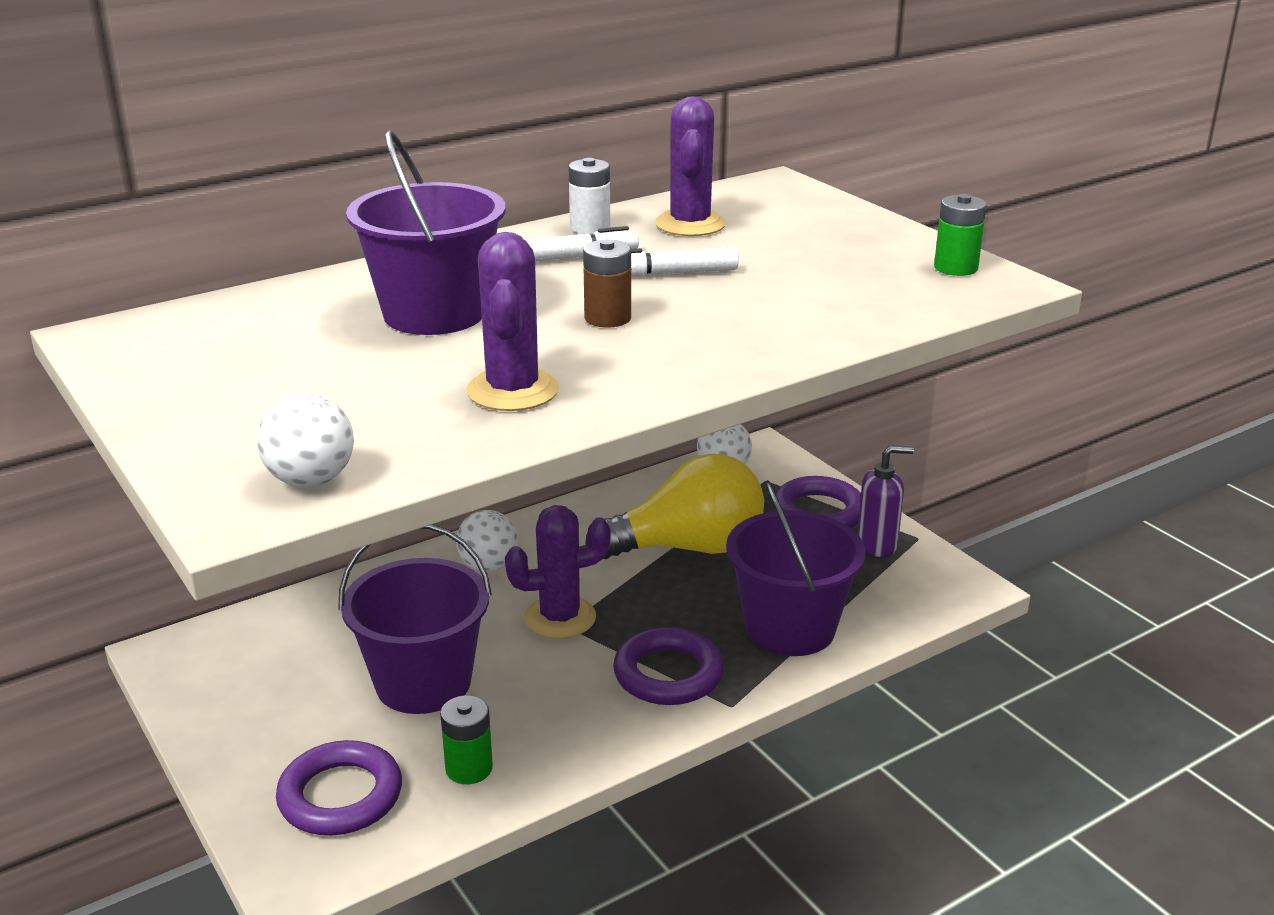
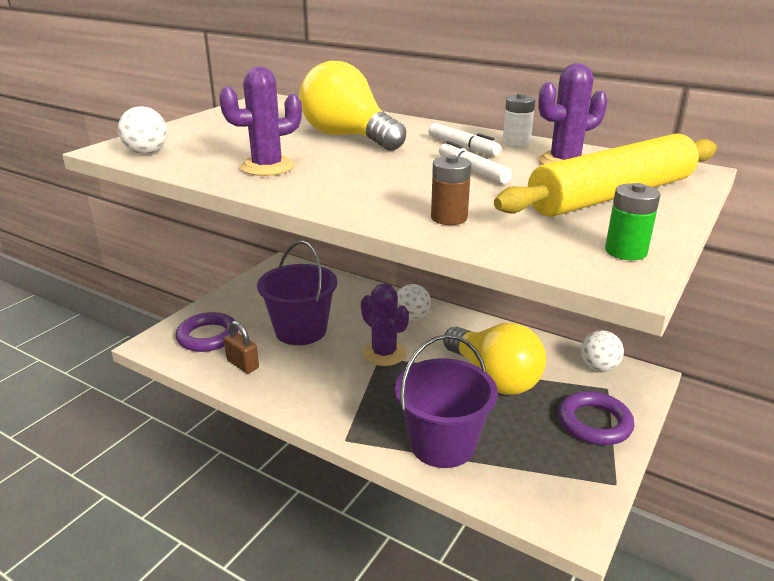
camera: 65 degrees right, 0 degrees up
(434, 313) = (348, 137): purple bucket -> yellow light bulb
(469, 768) = (242, 364): green battery -> brown padlock
(607, 318) = (384, 169): brown battery -> brown battery (449, 218)
(668, 674) = (359, 406): purple ring -> none
(813, 233) = (611, 195): none -> yellow rolling pin
(877, 545) = (582, 463): purple soap dispenser -> none

